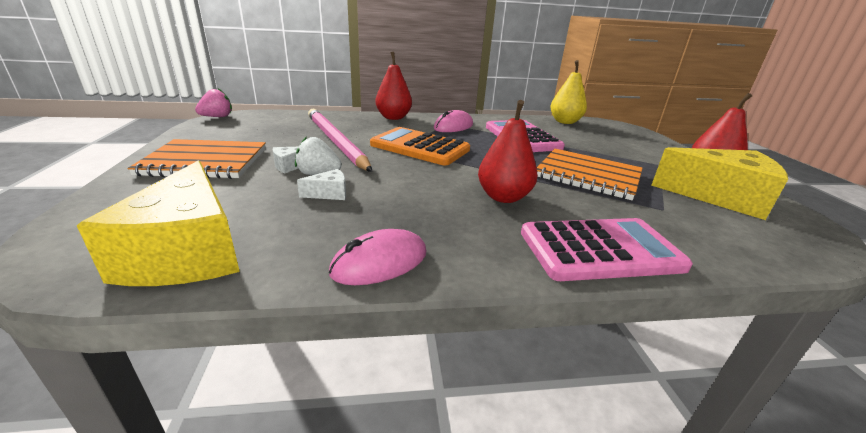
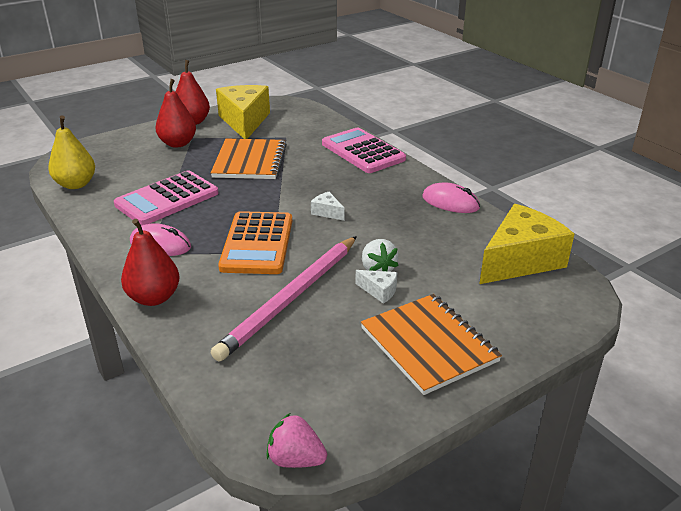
camera: 115 degrees left, 5 degrees up
(329, 193) = (402, 248): white cheese -> white cheese (327, 212)
(503, 197) = (327, 185): red pear -> red pear (178, 143)

